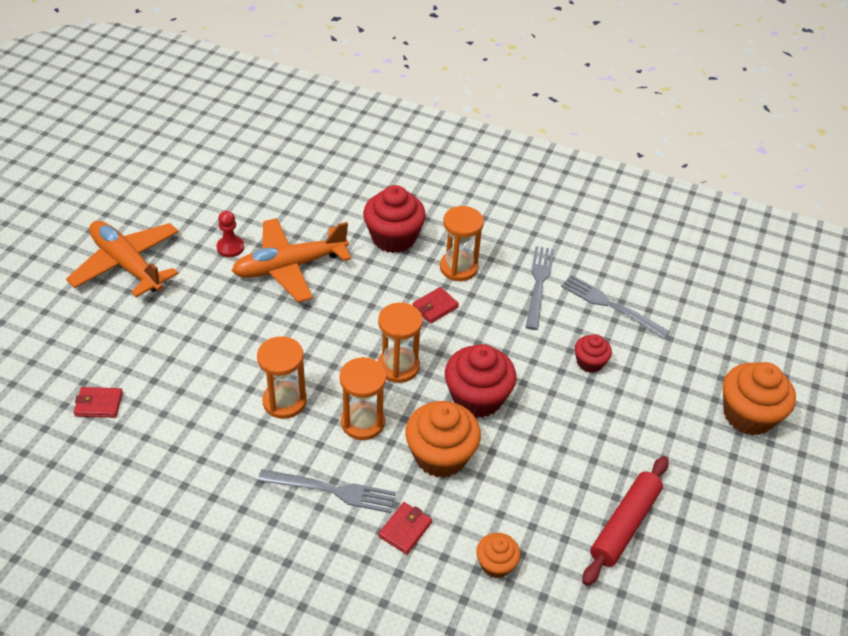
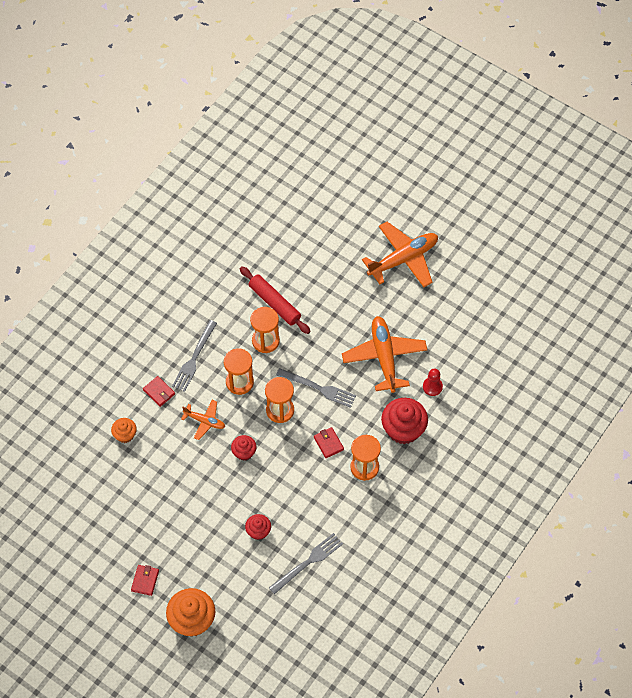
camera: 105 degrees right, 15 degrees up
(99, 404) = (285, 242): red wallet -> red wallet (145, 581)
(230, 247) = (410, 322): red pawn -> red pawn (432, 387)
(440, 455) = (204, 421): orange cupcake -> orange plane
(477, 398) = (244, 452): red cupcake -> red cupcake, size x0.54
(539, 284) = (338, 518): grey fork -> grey fork (319, 388)
(624, 524) = (131, 512): red rolling pin -> red rolling pin (274, 303)

